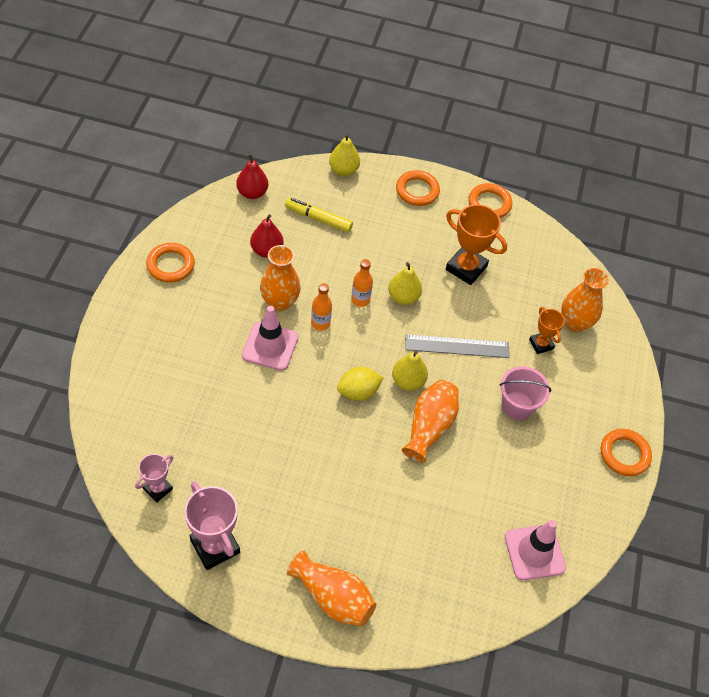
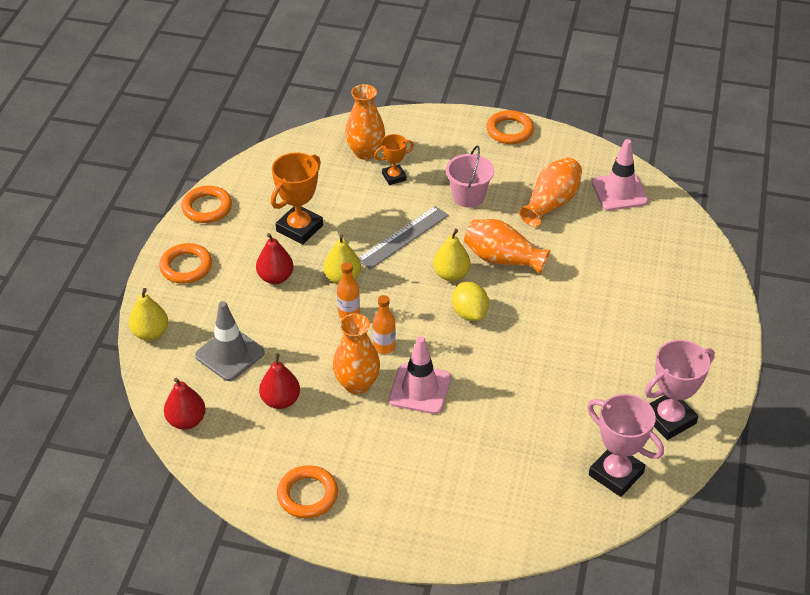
camera: 85 degrees left, 10 degrees down
(158, 489) = (616, 474): pink trophy -> pink trophy, size x1.71
(318, 219) = (230, 354): yellow marker -> grey traffic cone
(333, 597) = (698, 326): orange vase -> orange vase (551, 203)
(404, 250) = (275, 277): none -> red pear
(457, 346) = (403, 237): grey ruler -> grey ruler turned 45 degrees clockwise

